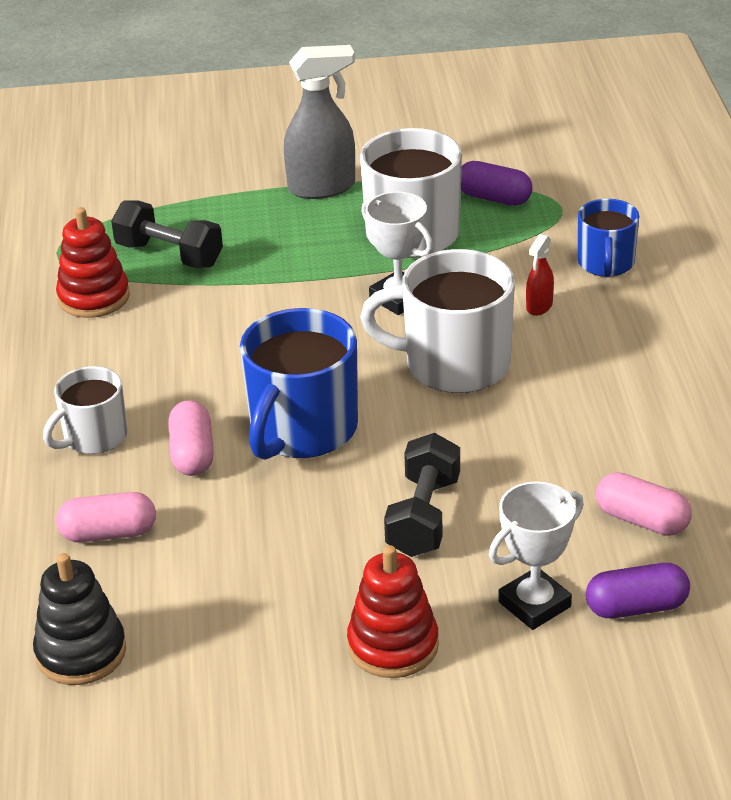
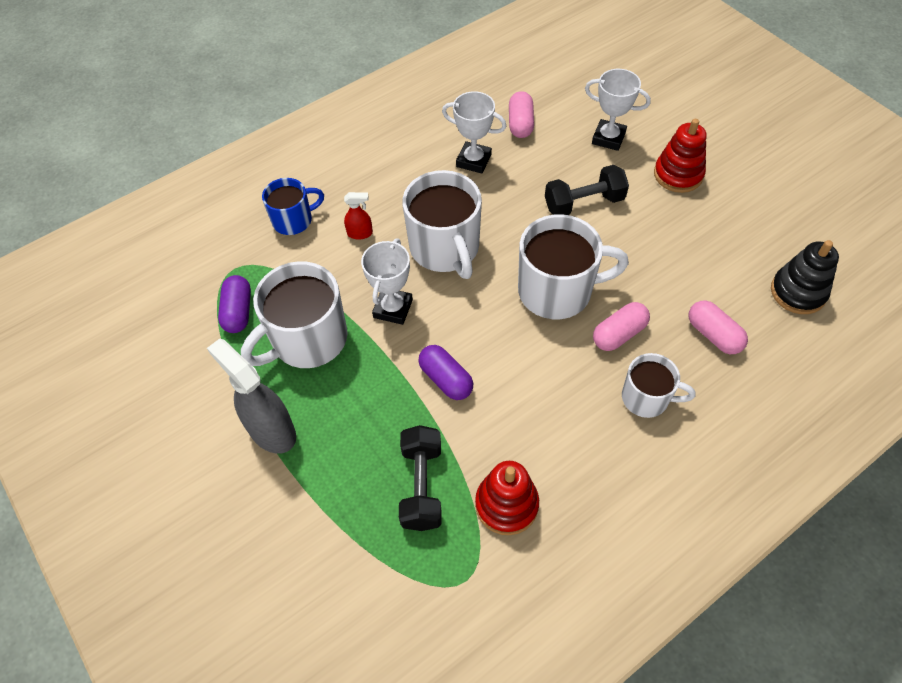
camera: 120 degrees left, 20 degrees up
(302, 430) = (557, 291): blue mug -> white mug
(596, 443) = (473, 160): none -> white trophy
(636, 607) = (580, 105): purple capsule -> purple capsule (446, 379)

